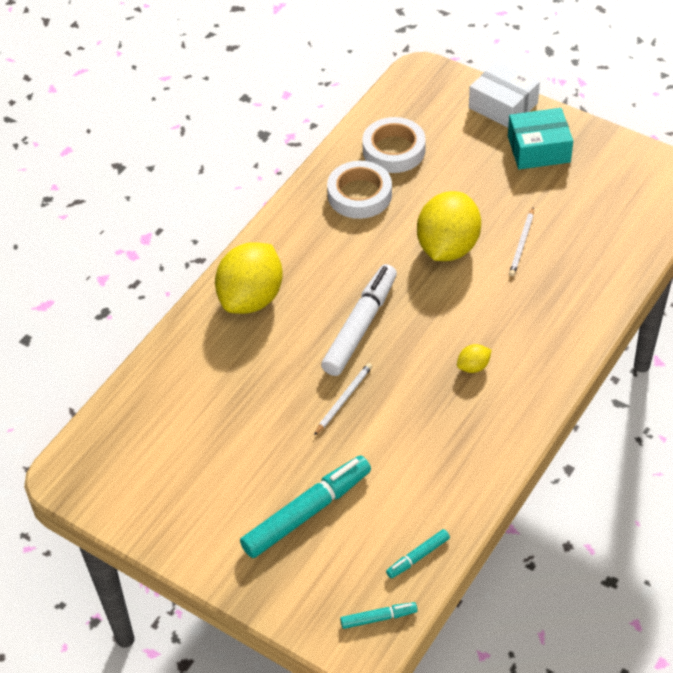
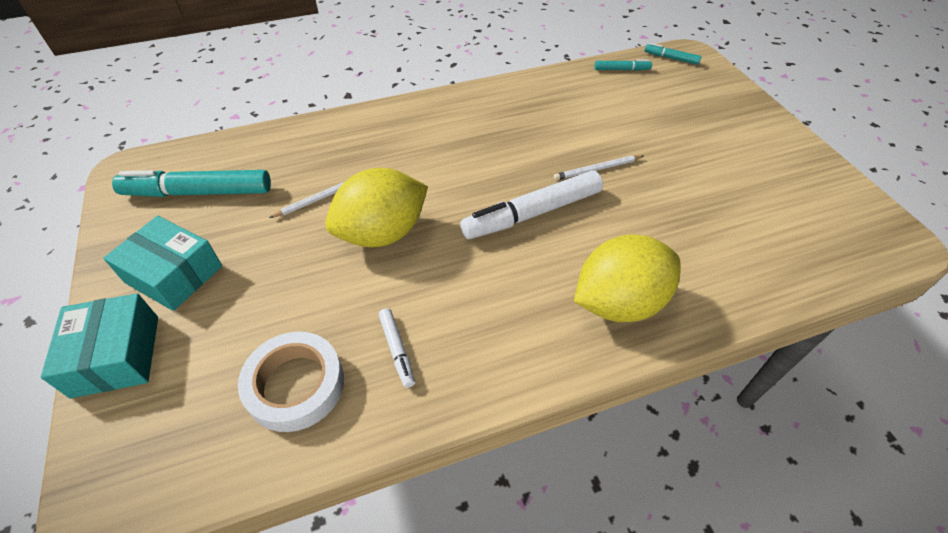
camera: 145 degrees left, 0 degrees up
(307, 512) = (682, 120): turquoise marker -> turquoise marker (198, 192)
(359, 195) = (397, 350): white tape -> white marker
(473, 367) = (474, 138): yellow lemon -> none
(503, 105) = (116, 355): white box -> turquoise box

